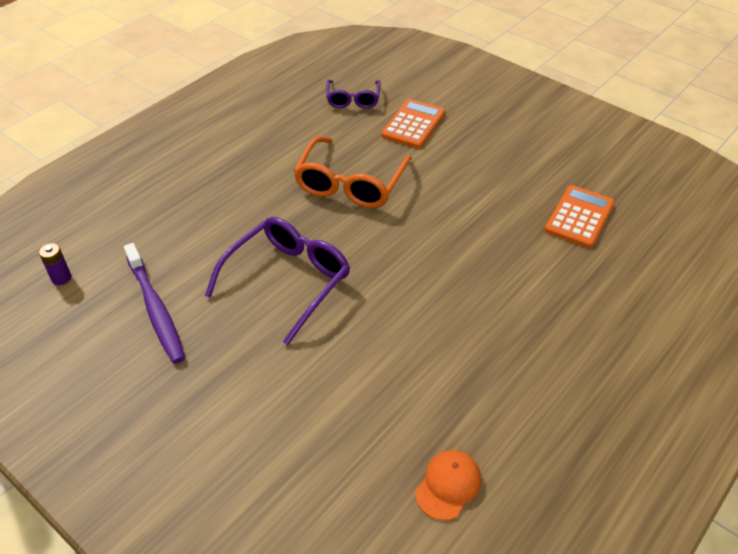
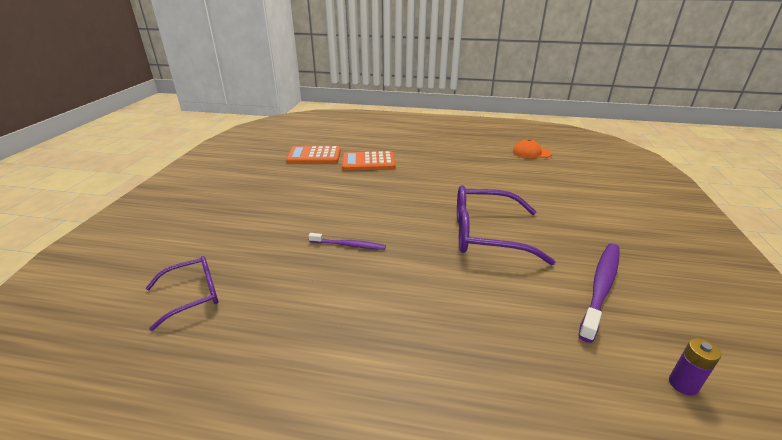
camera: 120 degrees left, 15 degrees down
(350, 184) = (349, 245): orange glasses -> purple toothbrush
(413, 124) = (232, 240): orange calculator -> orange calculator (368, 162)

